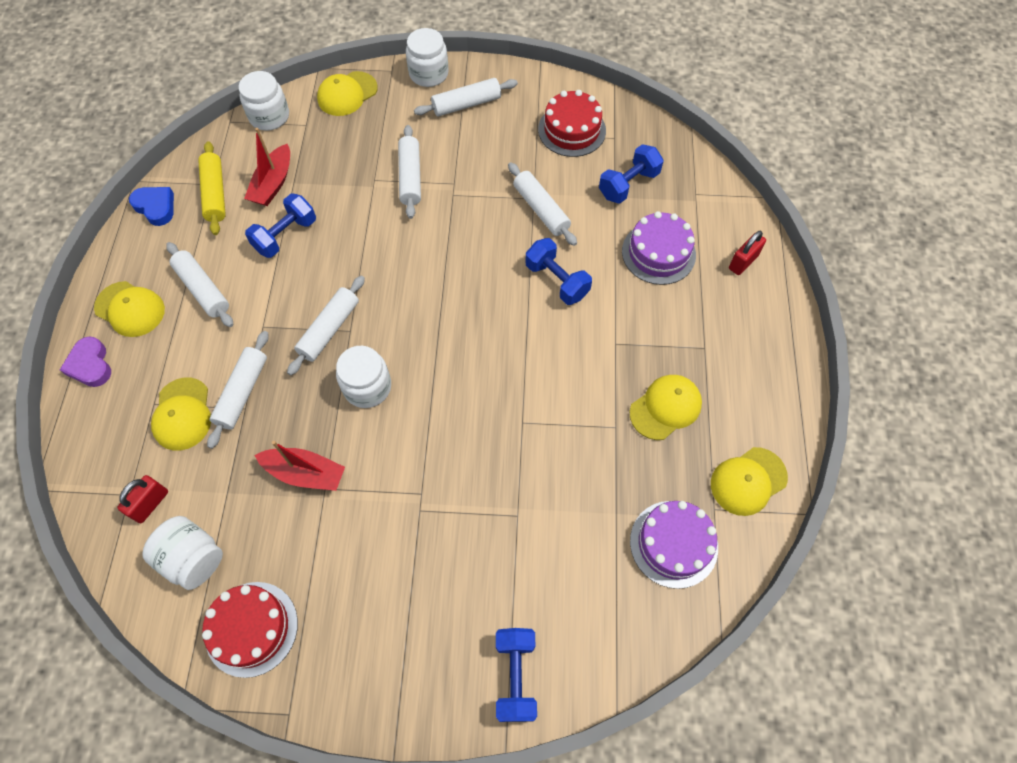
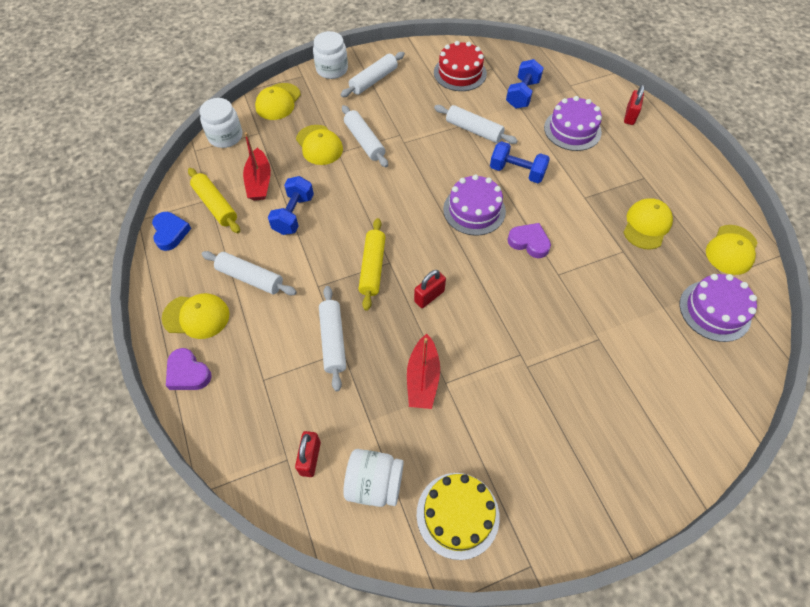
camera: 25 degrees left, 5 degrees down
(156, 207) = (170, 232): blue heart -> blue heart turned 60 degrees clockwise
(182, 414) = (293, 377): yellow cap -> yellow cap (319, 145)
(251, 628) = (457, 515): red cake -> yellow cake
(305, 473) = (422, 378): red boat -> red boat turned 105 degrees clockwise
(329, 329) = (372, 267): white rolling pin -> yellow rolling pin
(367, 387) = (429, 296): white jar -> red padlock
(478, 307) = (474, 210): none -> purple cake
(514, 371) = (529, 242): none -> purple heart
(515, 676) = (675, 451): blue dumbbell -> none

